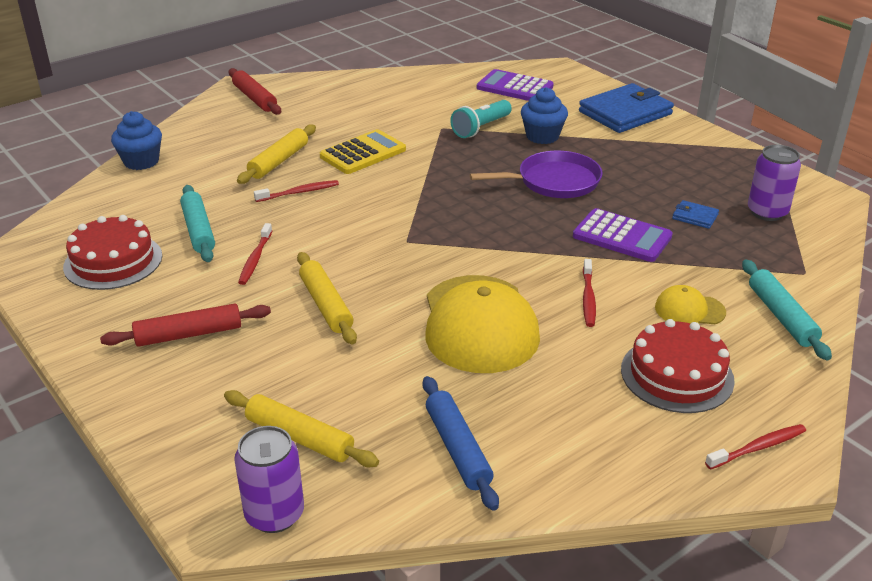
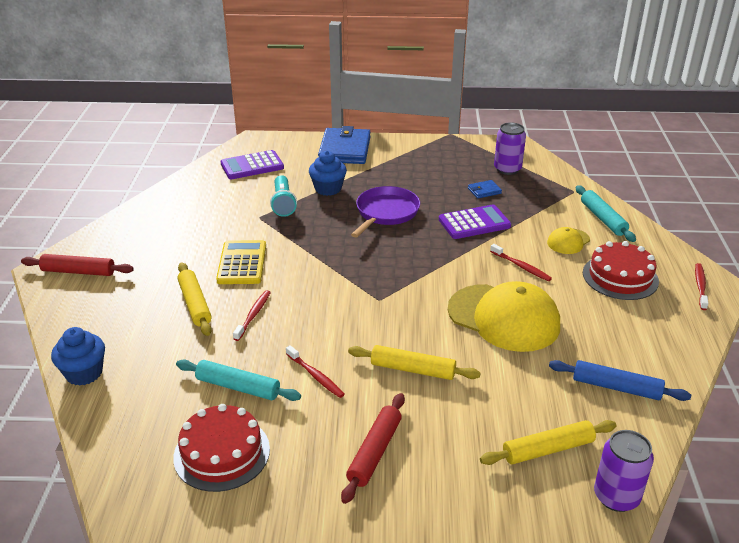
camera: 50 degrees left, 0 degrees up
(781, 316) = (603, 219): turquoise rolling pin -> turquoise rolling pin turned 45 degrees clockwise

